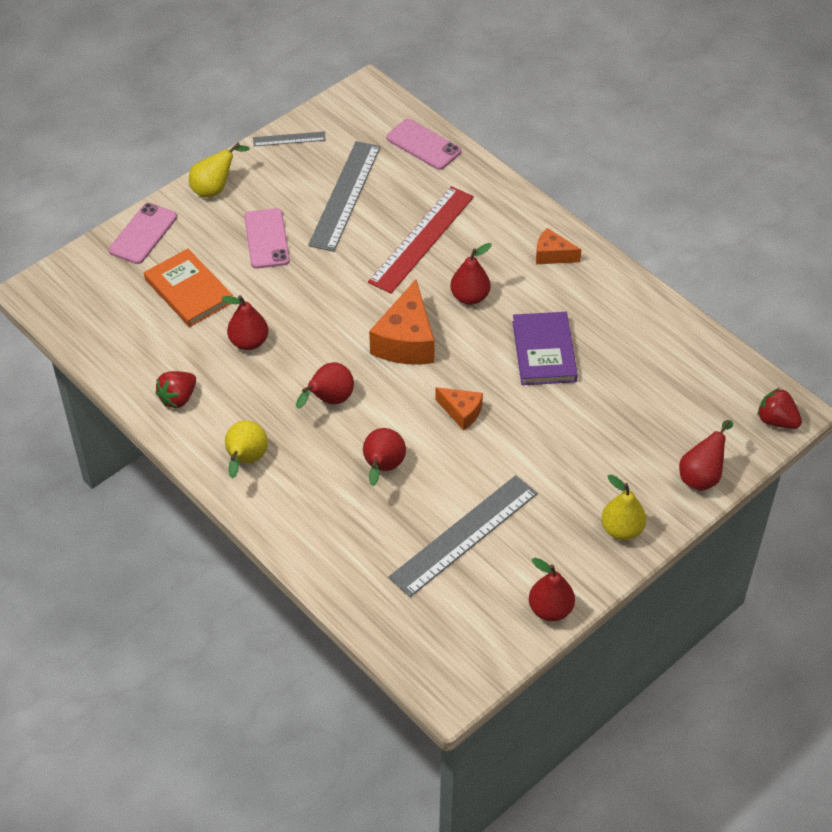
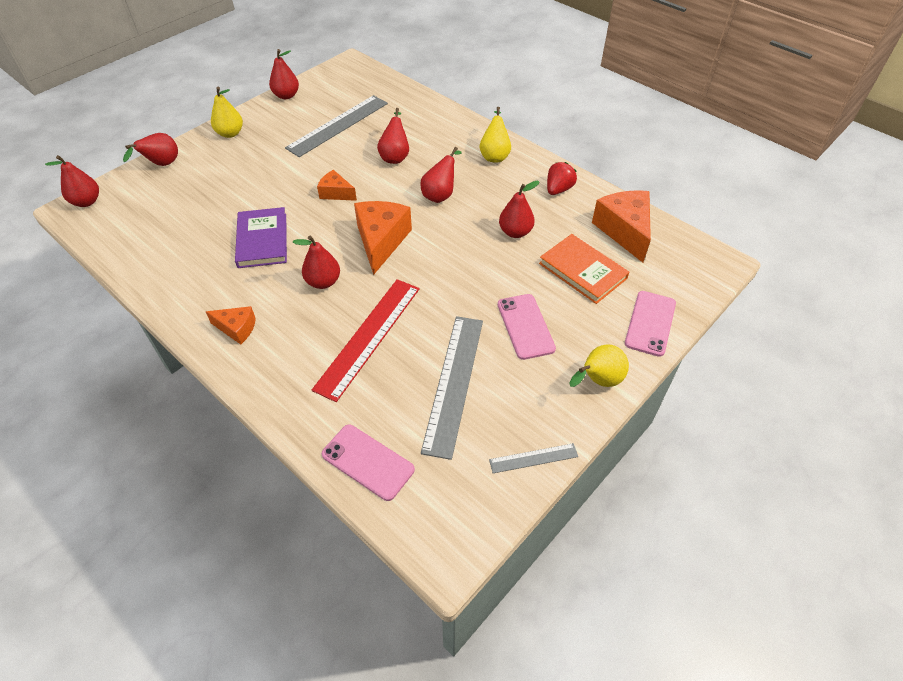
camera: 175 degrees right, 0 degrees up
(122, 335) = (624, 231): none -> orange cheese
(776, 420) = (86, 202): red strawberry -> red pear

